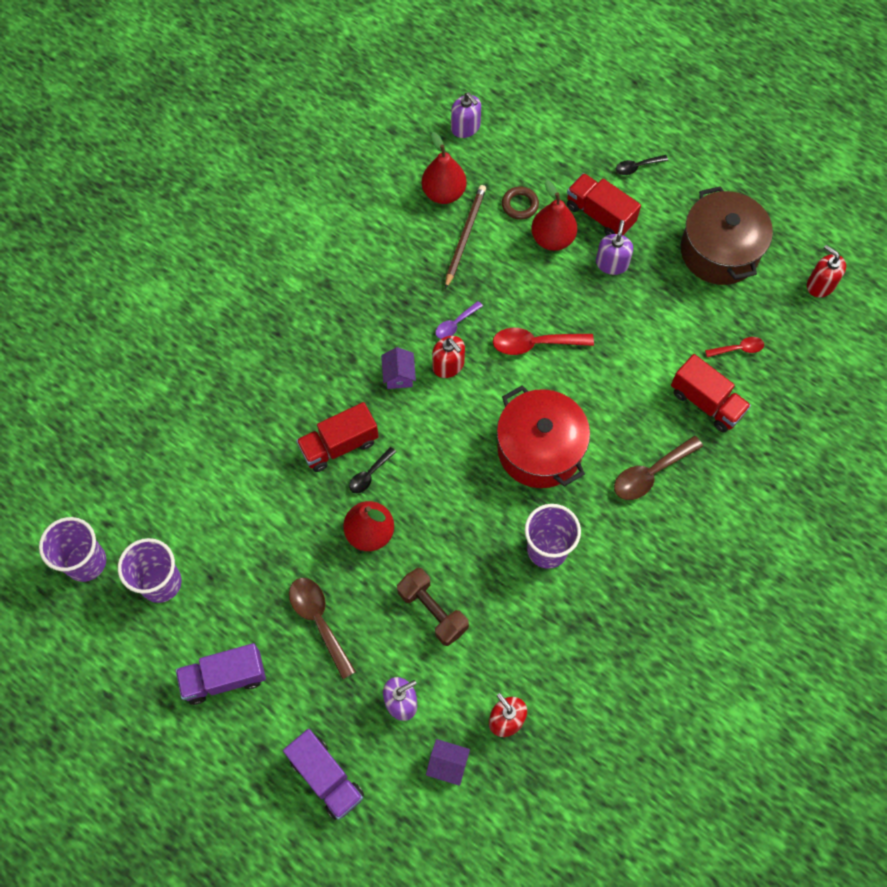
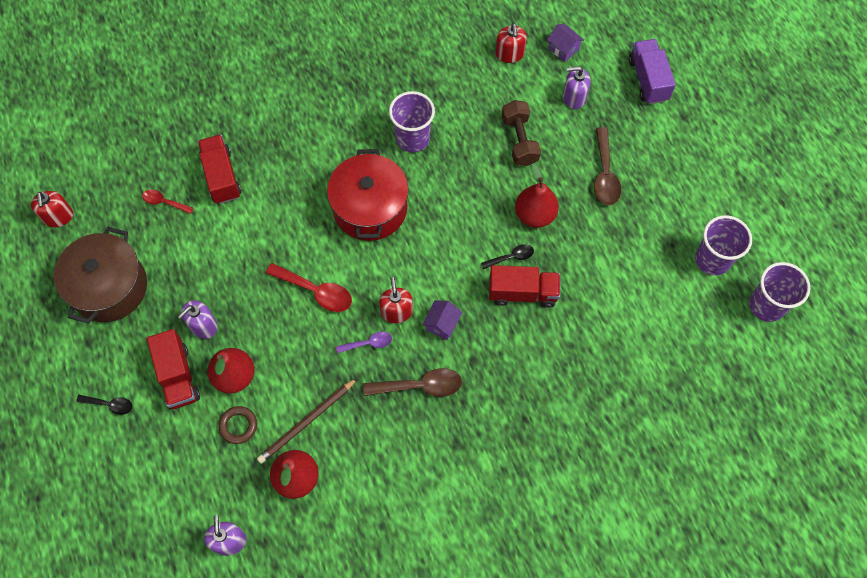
camera: 150 degrees left, 0 degrees up
(224, 678) = (691, 171): purple truck -> none
(650, 474) = (302, 149): brown spoon -> brown spoon (420, 386)

